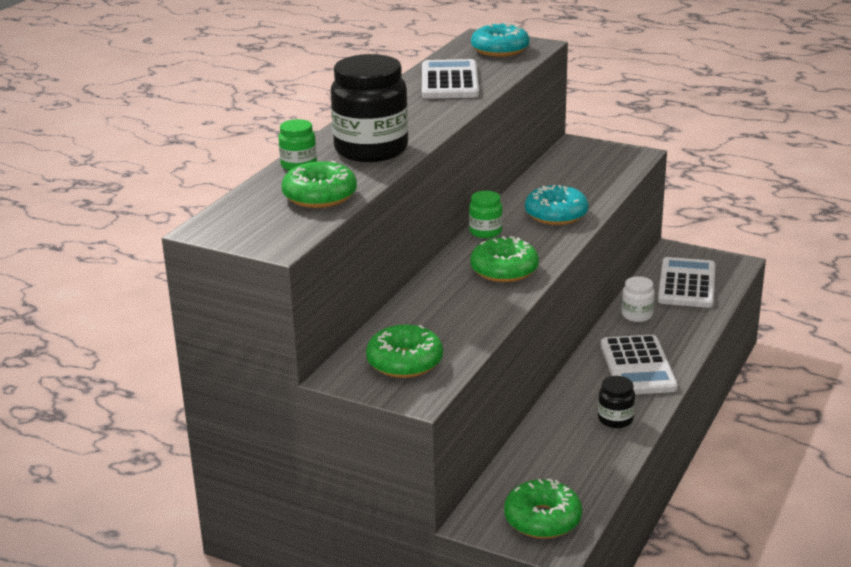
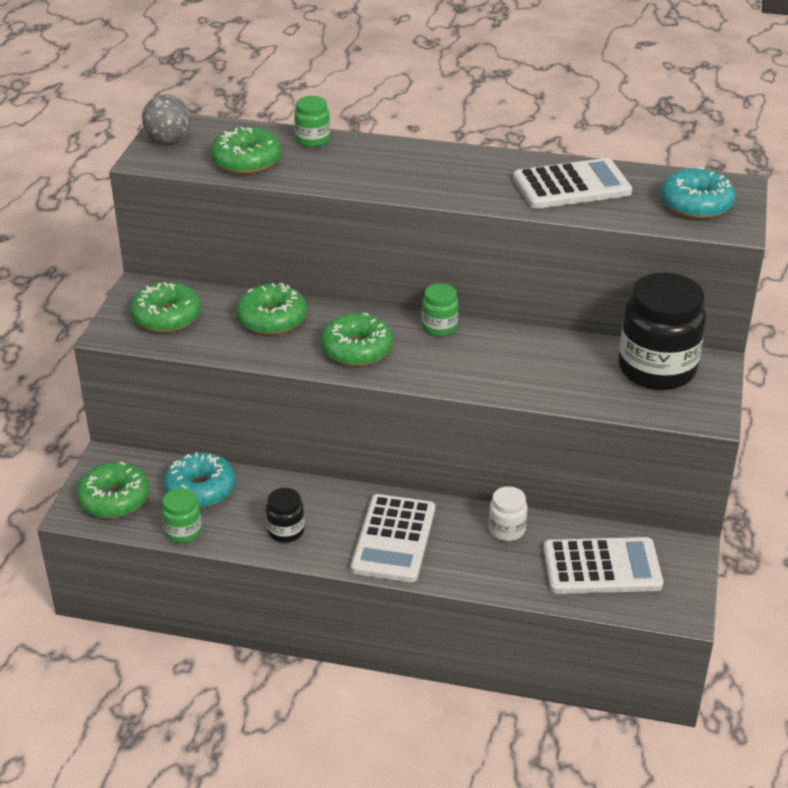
camera: 75 degrees right, 10 degrees up
(246, 231) = (169, 141): none -> grey ball
(371, 150) = (361, 169): black jar -> black jar (657, 369)
(436, 306) = (272, 319): none -> green donut
(556, 215) = (501, 369): turquoise donut -> turquoise donut (200, 489)
(603, 478) = (183, 531): none -> green jar
(637, 366) = (393, 539): white calculator -> white calculator turned 60 degrees counterclockwise

